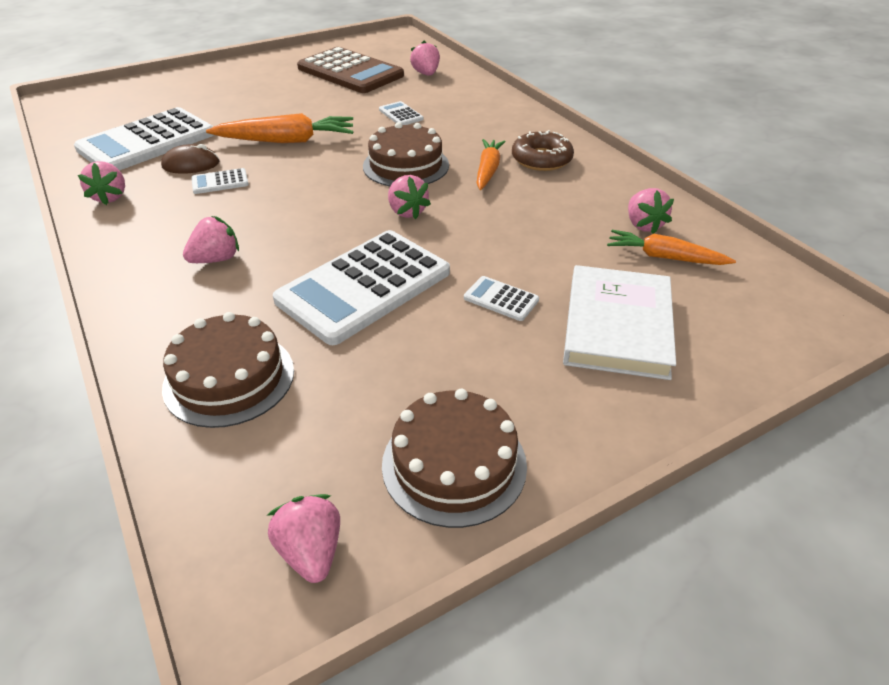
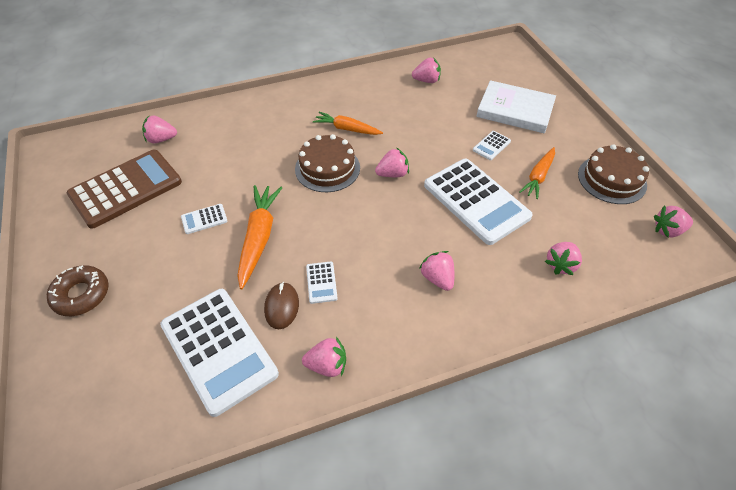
camera: 80 degrees left, 10 degrees up
(229, 378) = (561, 265): brown cake -> pink strawberry
(400, 114) = (238, 163): white calculator -> white calculator (204, 219)
(541, 159) = (339, 103): brown donut -> brown donut (81, 295)
(665, 257) = (458, 81): orange carrot -> orange carrot (538, 177)

